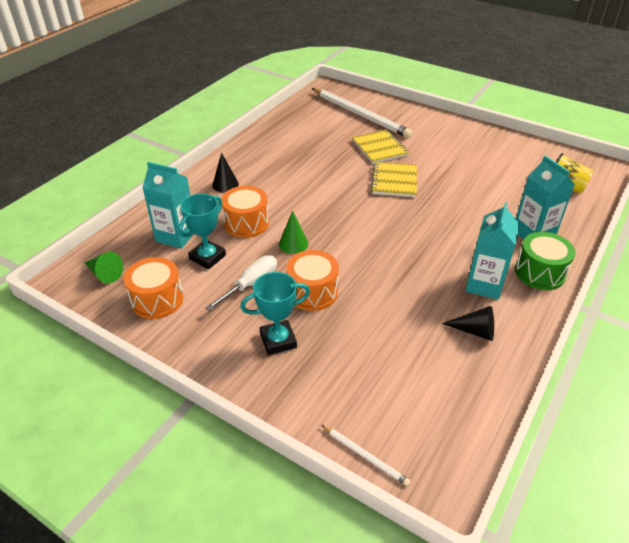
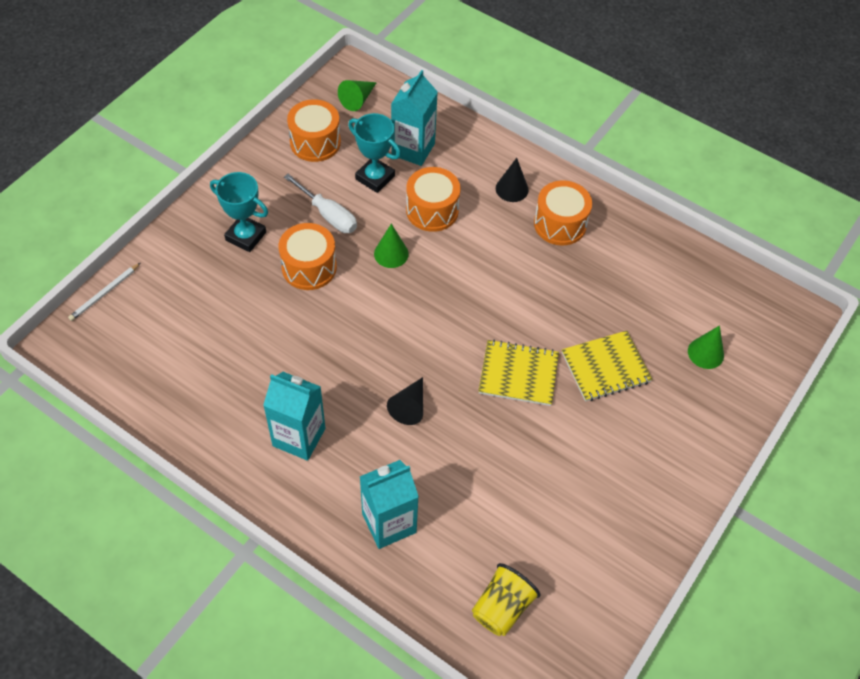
camera: 90 degrees right, 15 degrees up
(260, 163) = (560, 224): none -> orange drum
(278, 340) = (246, 236): turquoise trophy -> turquoise trophy turned 45 degrees counterclockwise
(360, 115) = (705, 353): white pencil -> green cone
(474, 331) = (229, 410): black cone -> black cone (409, 406)
(540, 273) = (312, 507): green drum -> none

